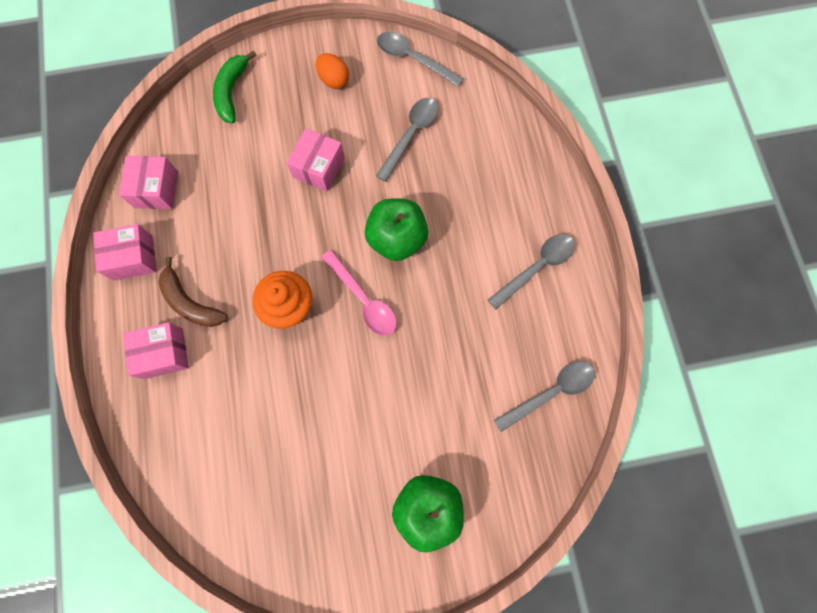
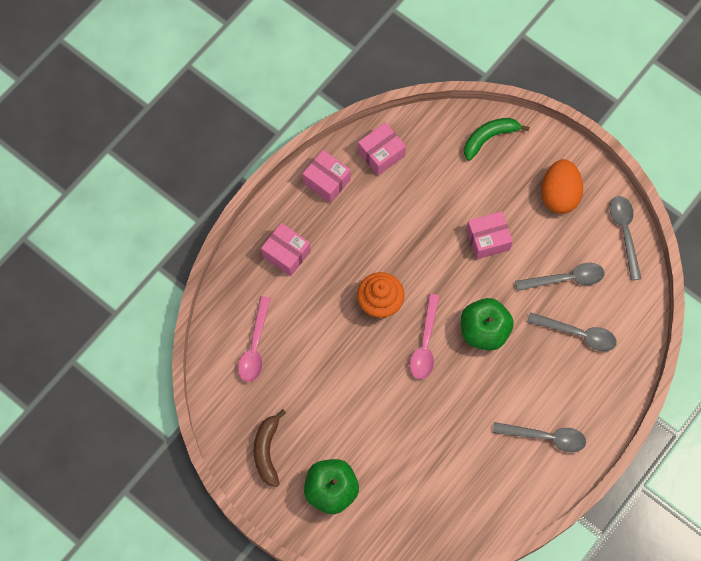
camera: 50 degrees right, 5 degrees down
(190, 302) = (330, 241): brown banana -> brown banana (267, 451)
(223, 462) = (255, 346): none -> pink spoon
(334, 80) = (559, 195): orange egg -> orange egg, size x1.61
(550, 392) = (468, 511): grey spoon -> grey spoon (577, 334)

